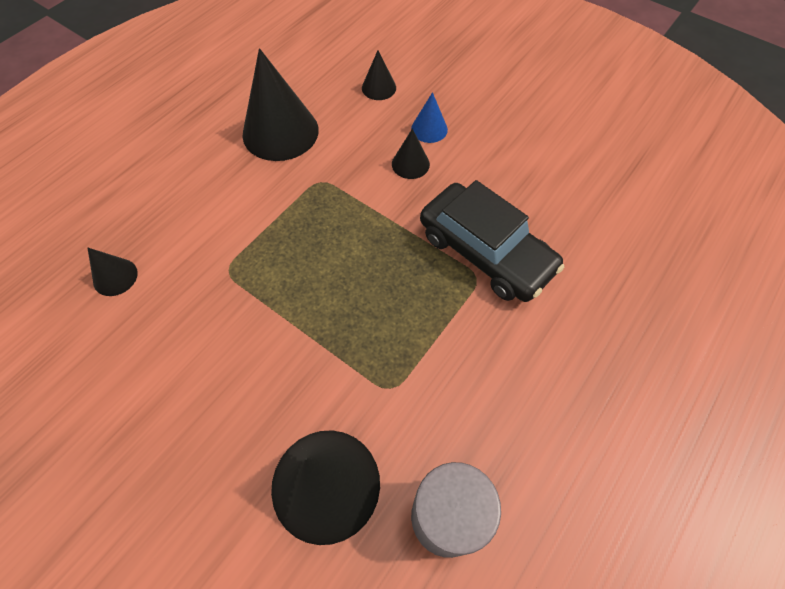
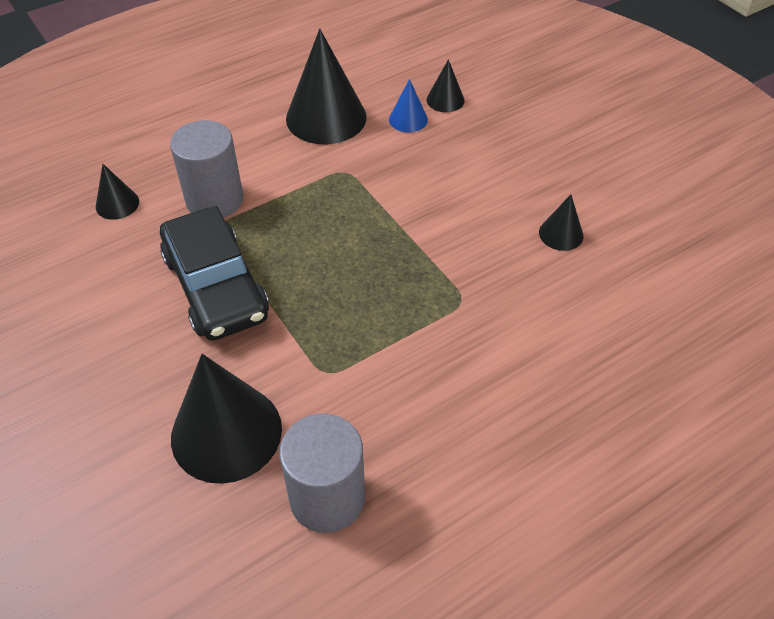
camera: 20 degrees right, 10 degrees down
(211, 244) = (214, 200): none -> grey cylinder
(410, 164) = (444, 179): black cone -> black cone (561, 234)
(429, 129) = (479, 151): blue cone -> blue cone (408, 119)
(485, 252) = (482, 280): black car -> black car (215, 286)

